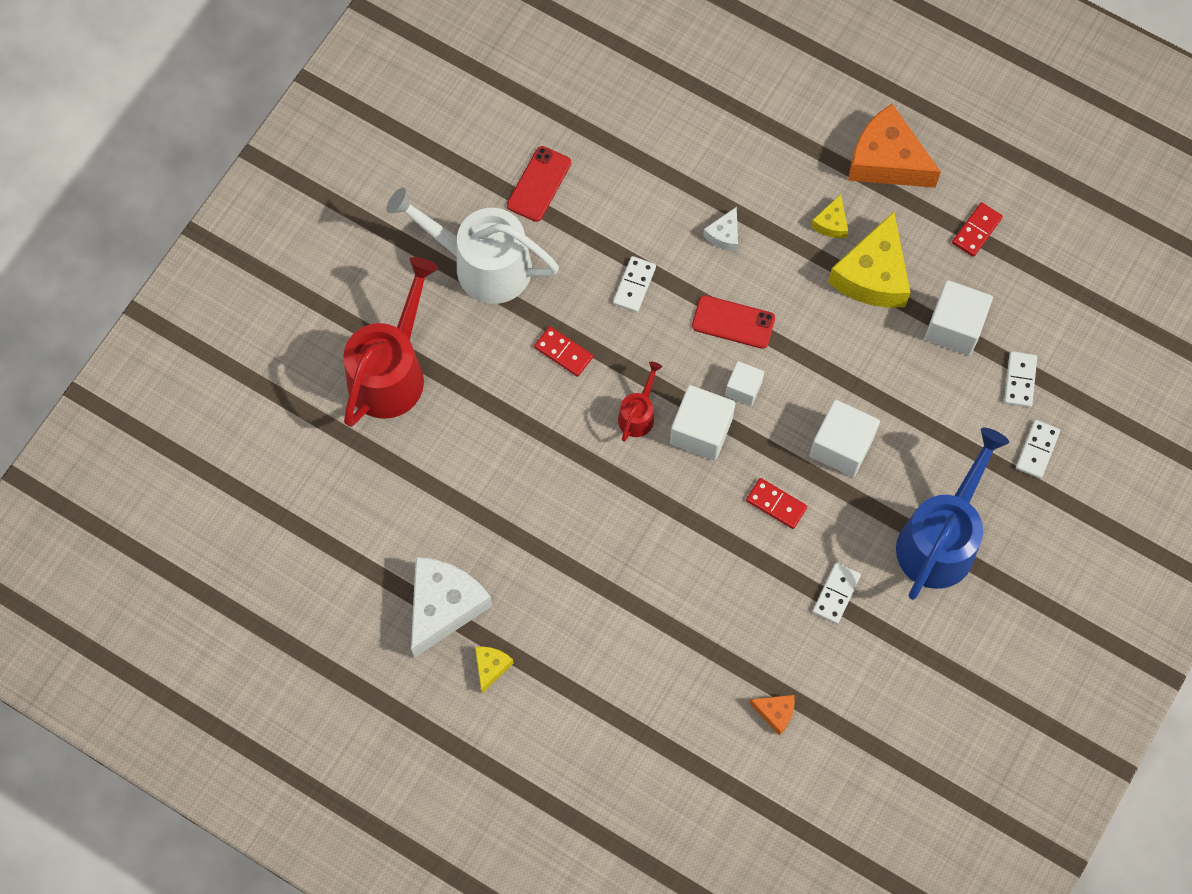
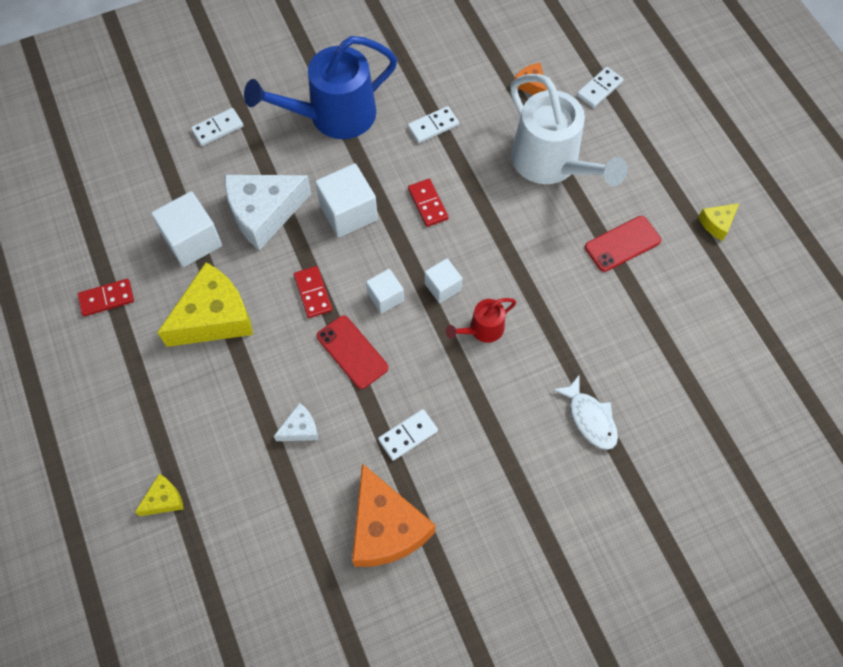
camera: 145 degrees left, 5 degrees down
(391, 371) = (668, 499): red watering can -> none
(443, 606) = (730, 285): white cheese -> white cheese (264, 213)
(482, 264) = (527, 544): white watering can -> white watering can (551, 164)
(495, 396) = (590, 418): none -> white fish
(539, 184) = (423, 589): red phone -> red phone (622, 244)
(563, 352) = (508, 417): red domino -> red domino (313, 293)
(701, 431) = (443, 287): white cube -> white cube, size x0.59
(831, 223) = (208, 379): yellow cheese -> yellow cheese (164, 499)
(886, 160) = (117, 402): orange cheese -> orange cheese (386, 527)
(1019, 380) = (184, 177): white domino -> white domino (599, 89)

